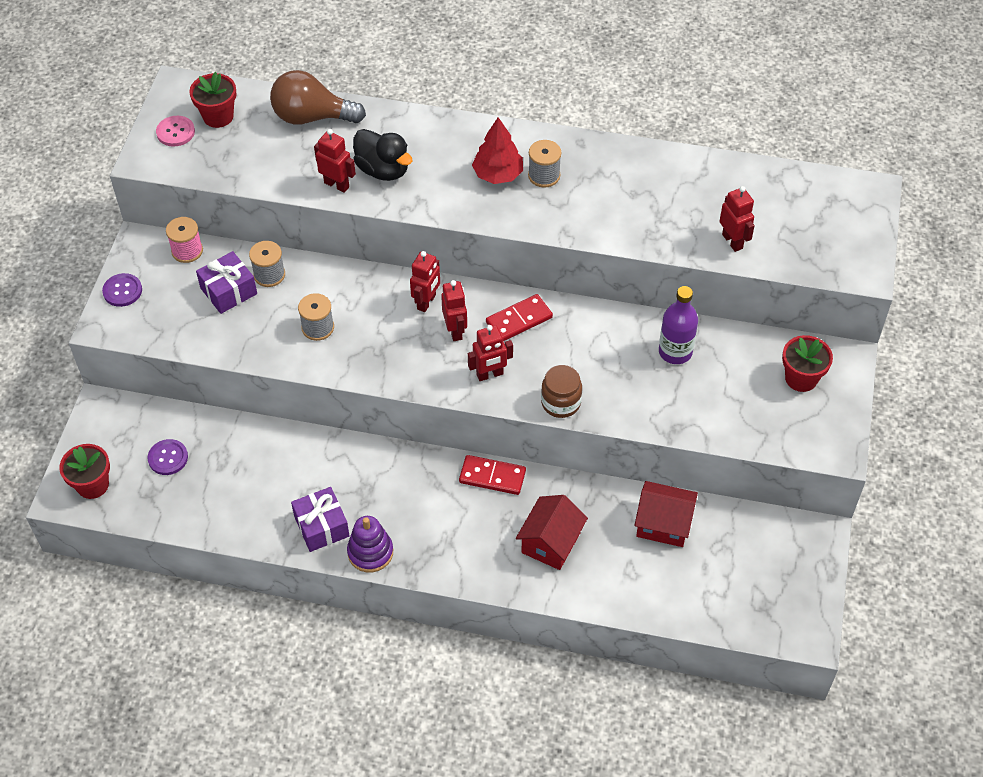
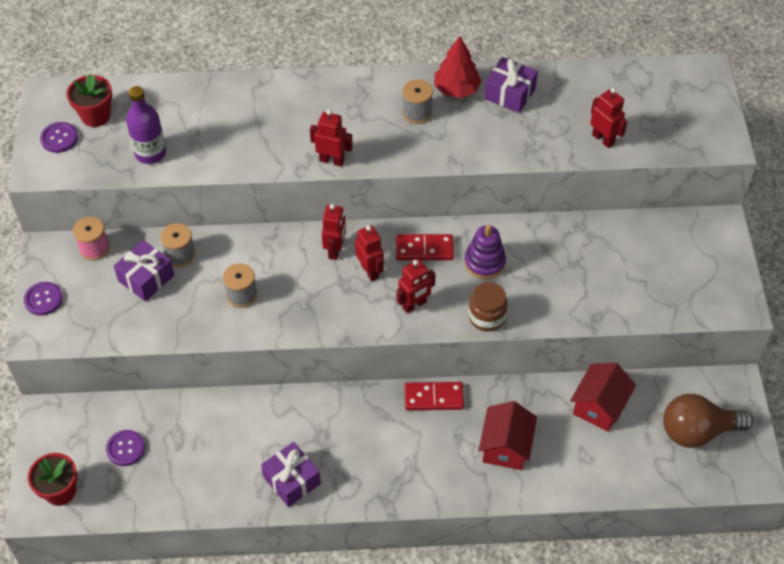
camera: 15 degrees left, 0 degrees up
(175, 132) = (59, 138): pink button -> purple button
(312, 117) = (185, 99): brown light bulb -> brown light bulb (697, 431)
(337, 185) = (229, 158): red robot -> red robot (332, 160)
(370, 552) = (345, 494): purple stacking toy -> purple stacking toy (484, 262)
(383, 170) = (268, 136): black duck -> none
(498, 174) = (375, 120): red tree -> red tree (456, 89)
(519, 320) = (424, 249): red domino -> red domino turned 45 degrees clockwise
(648, 174) = (509, 94): none -> purple gift
(663, 524) = (599, 406): red house -> red house turned 60 degrees counterclockwise
(675, 352) = (572, 249): purple bottle -> purple bottle (150, 153)
(801, 378) = (688, 249): red flower pot -> none

